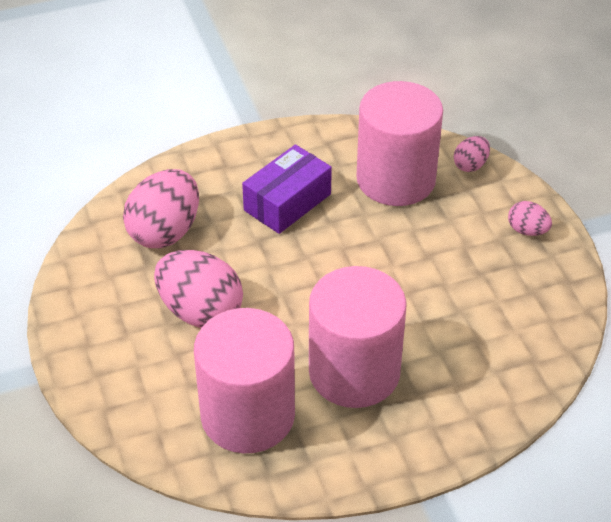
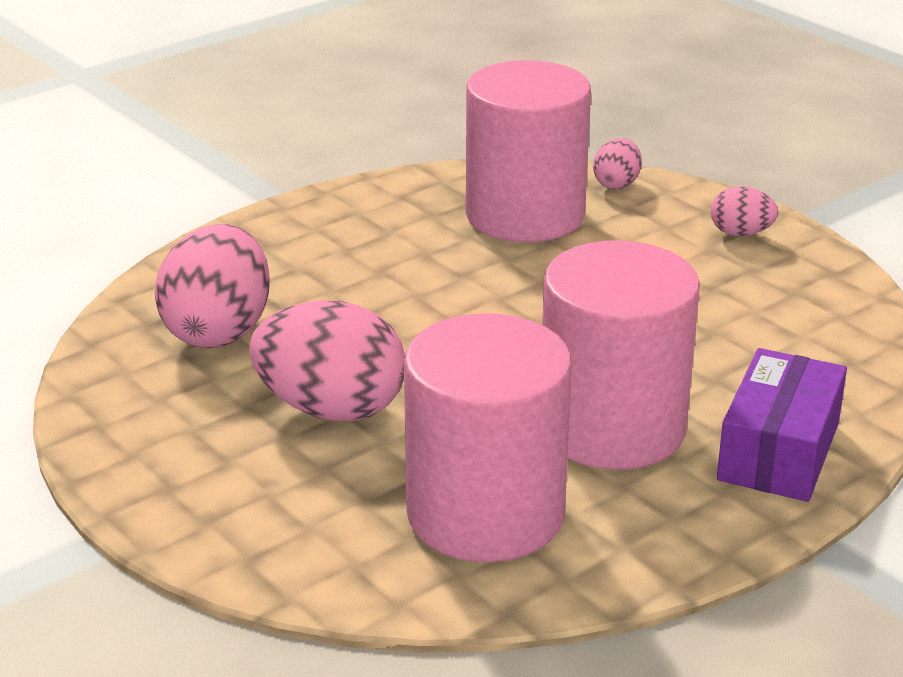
camera: 20 degrees left, 15 degrees down
(287, 202) = (385, 265): purple box -> purple box (778, 451)

